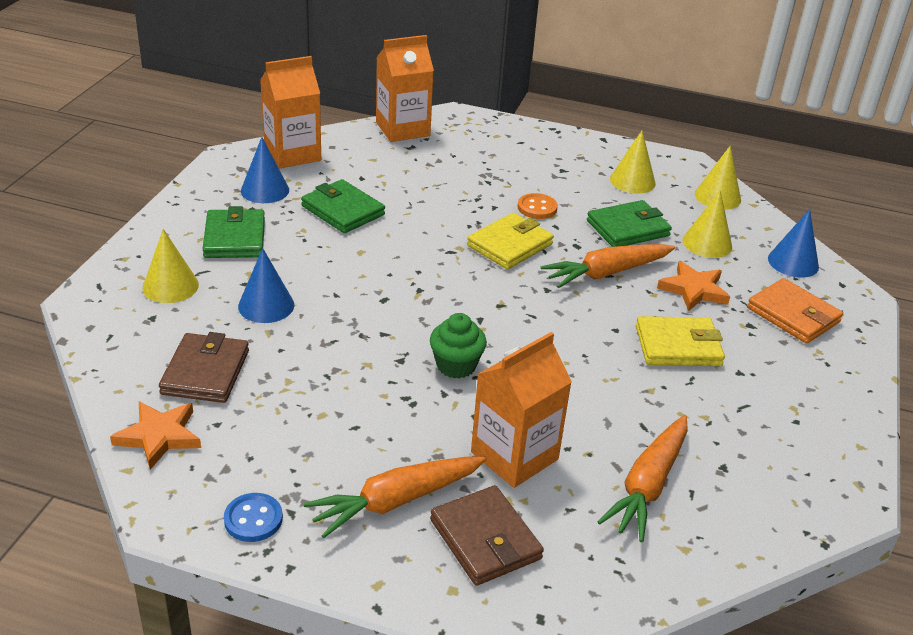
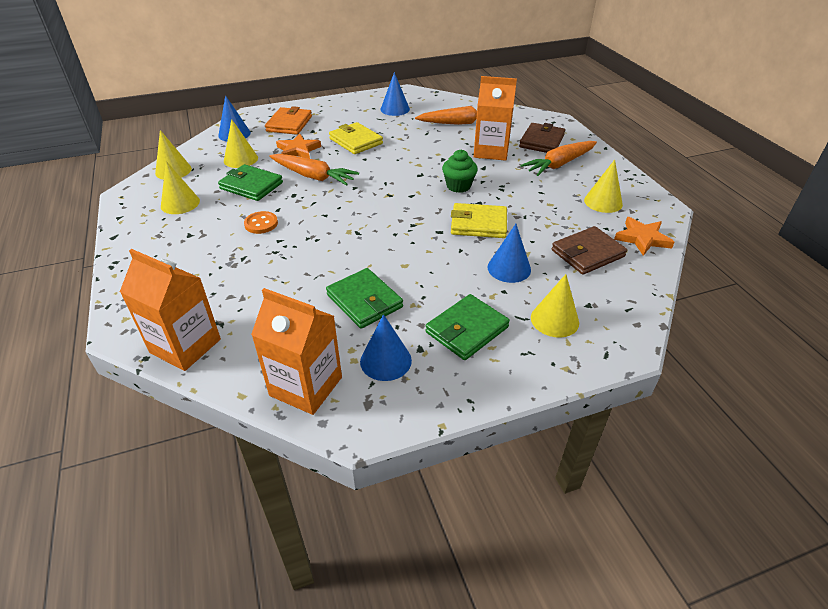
camera: 125 degrees left, 5 degrees up
(253, 519) = (626, 188): blue button -> none
(261, 466) = (603, 202): none -> yellow cone
(343, 210) = (364, 301): green wallet -> green wallet turned 45 degrees counterclockwise
(396, 501) = (559, 164): orange carrot -> orange carrot turned 120 degrees clockwise
(510, 245) = (322, 215): yellow wallet -> yellow wallet (478, 224)
(771, 441) = (395, 109): none -> blue cone

